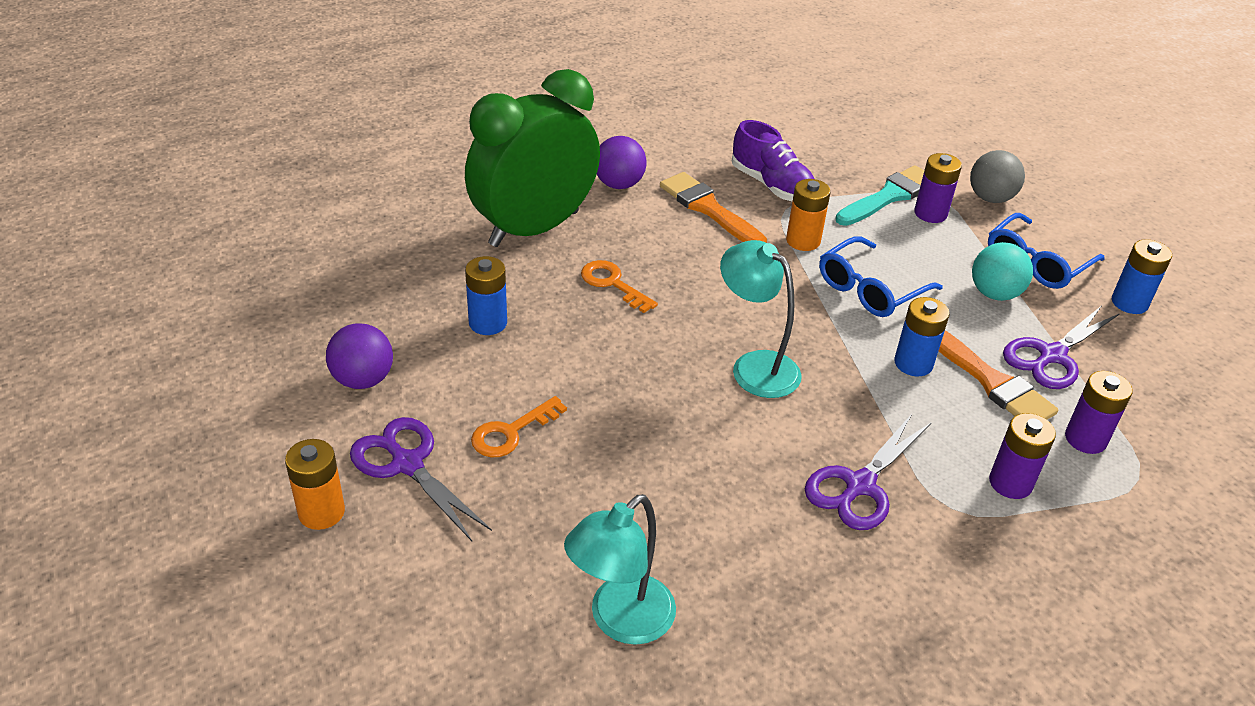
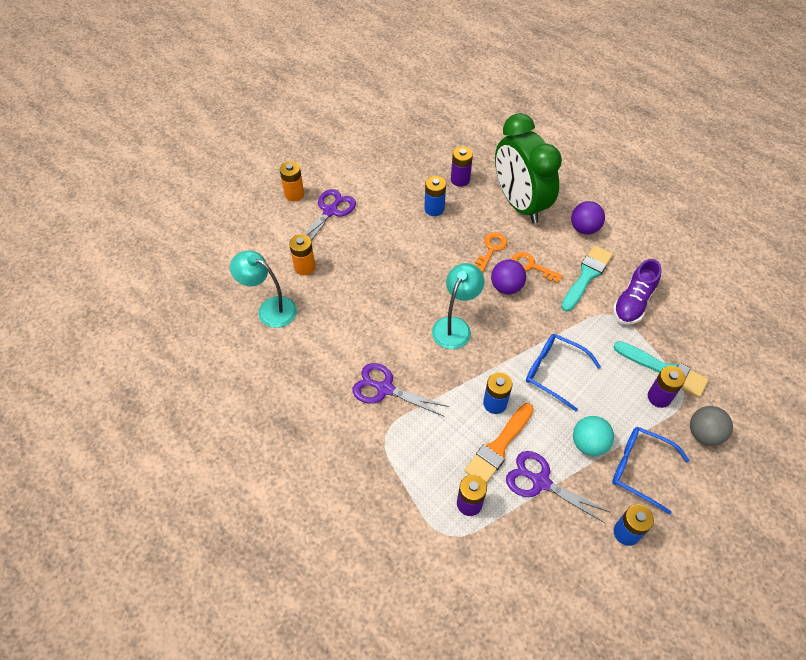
camera: 75 degrees right, 15 degrees up
(363, 379) = (375, 179): purple ball -> purple ball (506, 287)
(511, 432) = (364, 240): orange key -> orange key (531, 266)
(534, 228) = (519, 204): green clock -> green clock turned 150 degrees counterclockwise
(708, 209) = (587, 276): orange brush -> turquoise brush
(803, 241) = (583, 329): orange battery -> orange battery (304, 267)
(1010, 483) = (415, 463): purple battery -> purple battery (460, 179)

